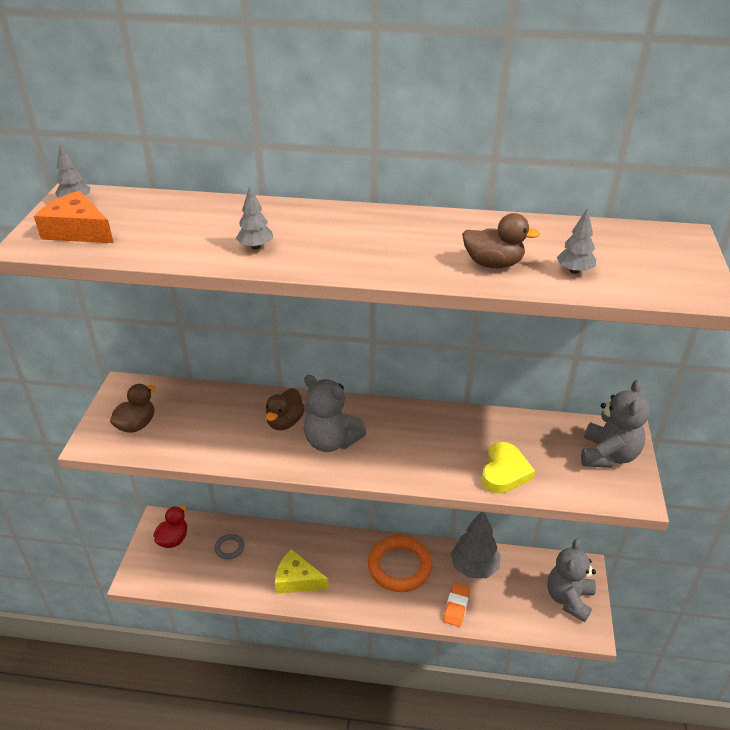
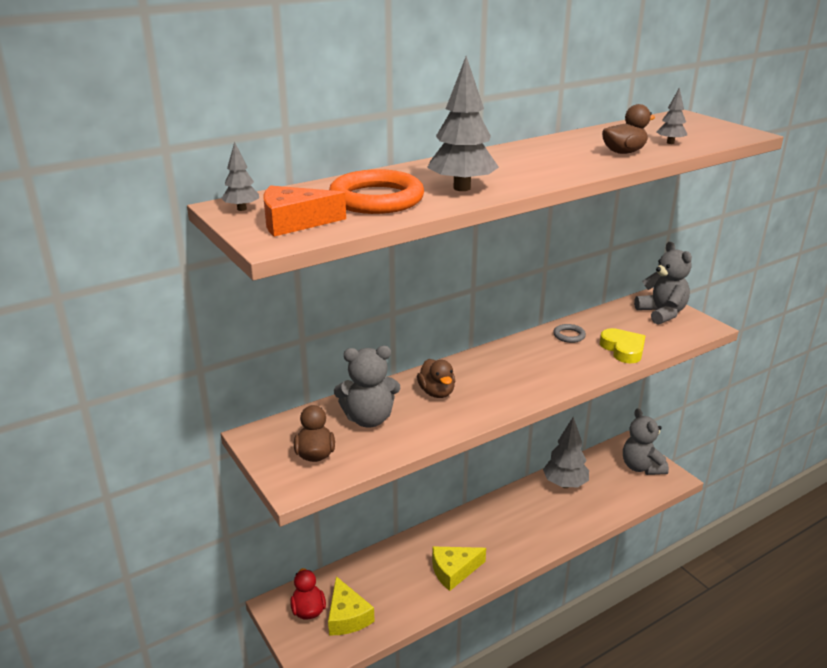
camera: 40 degrees left, 10 degrees down
(190, 562) = (347, 616): none -> yellow cheese
(229, 548) = (369, 584): grey ring -> grey ring (569, 335)
(256, 247) = (461, 188): grey tree -> grey tree, size x2.00
(331, 441) = (490, 387): grey teddy bear -> grey teddy bear (368, 419)
(399, 566) = (516, 514): orange ring -> orange ring (376, 199)
(456, 606) = (584, 515): orange eraser -> none

